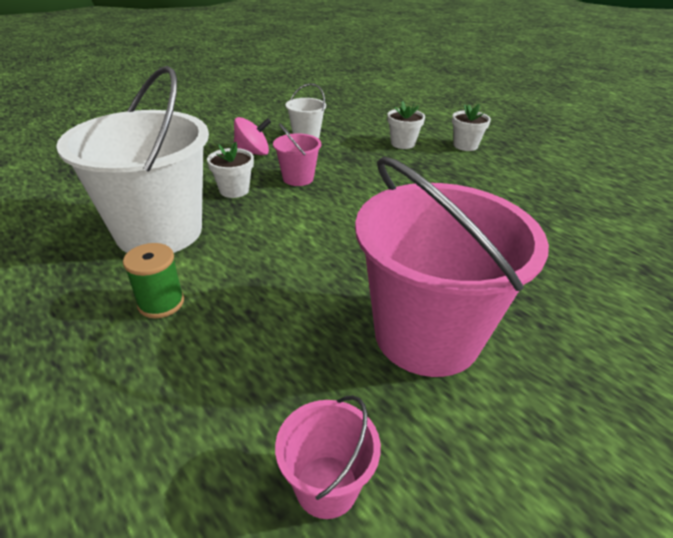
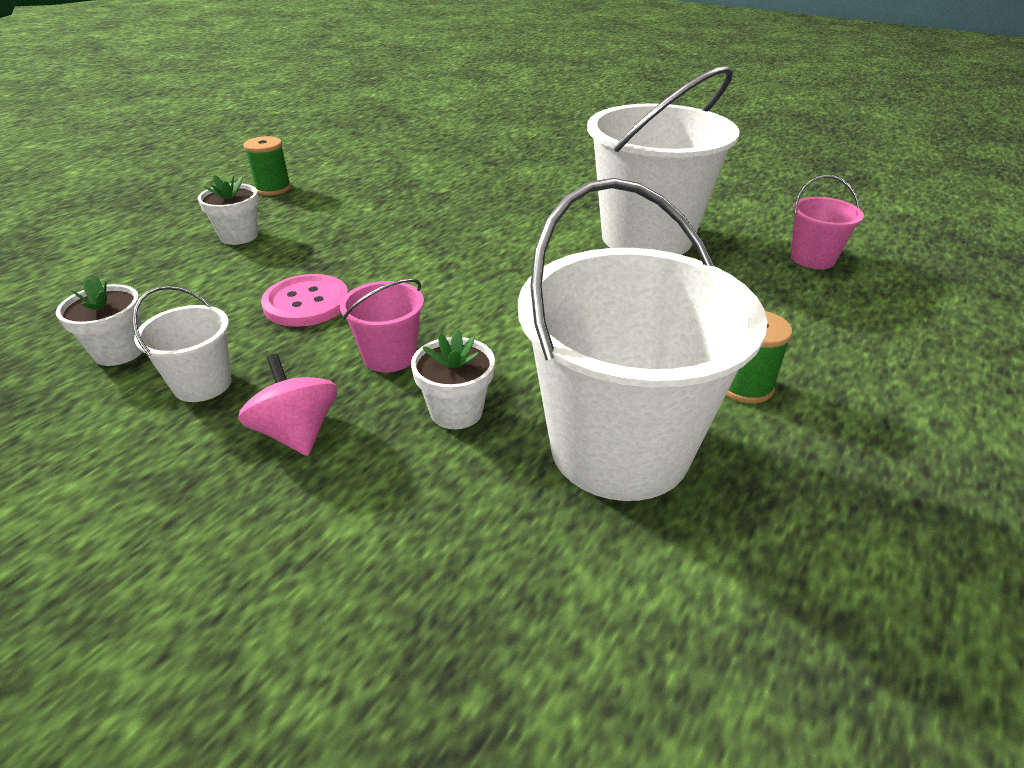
camera: 105 degrees left, 0 degrees up
(369, 160) = (306, 303): none -> pink button
(402, 143) = (235, 282): white flower pot -> white flower pot (119, 351)
(426, 335) = (646, 238): pink bucket -> white bucket
(548, 157) = (273, 189): none -> green spool

